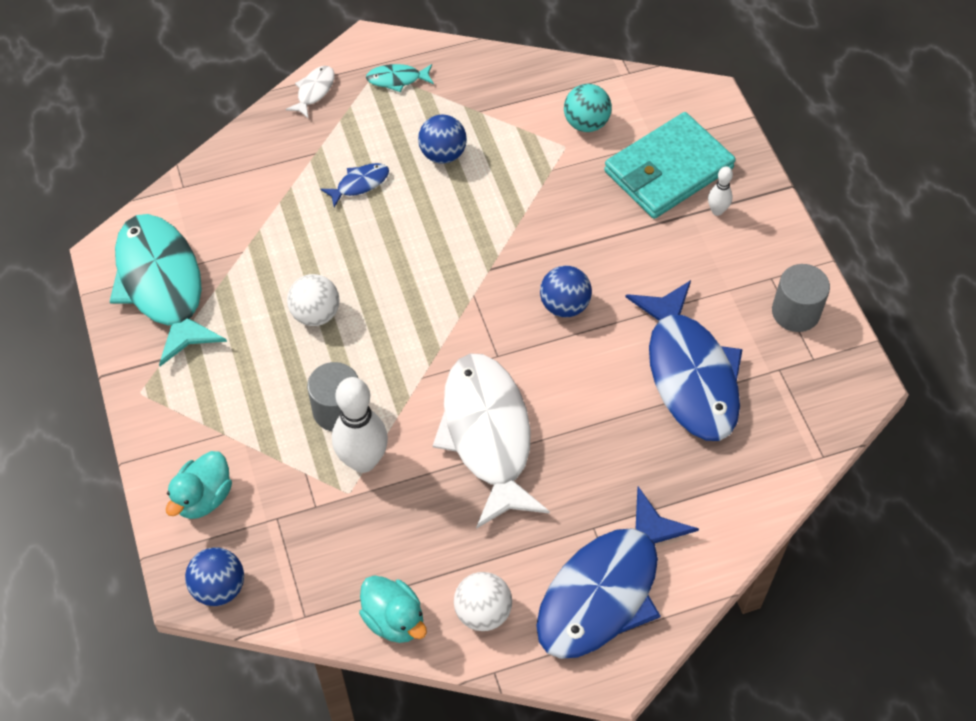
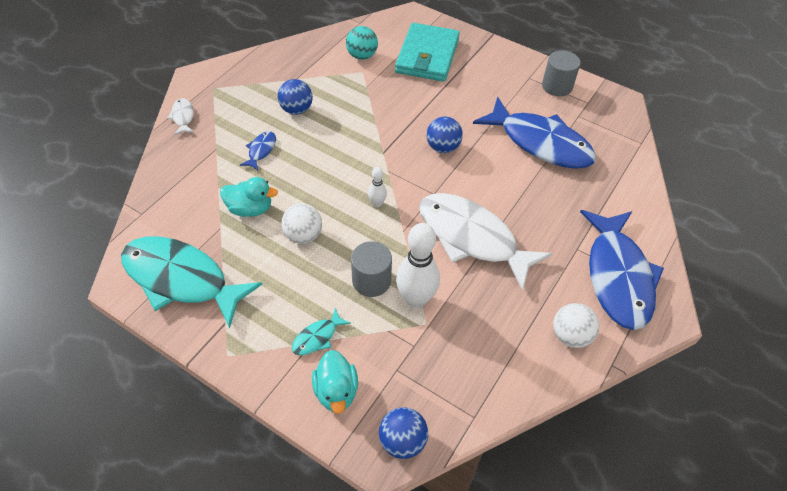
camera: 40 degrees left, 5 degrees down
(394, 619) = (528, 378): turquoise duck -> turquoise duck (250, 209)
(397, 79) = (230, 86): turquoise fish -> turquoise fish (317, 337)
(717, 211) = (471, 62): white bowling pin -> white bowling pin (377, 203)

